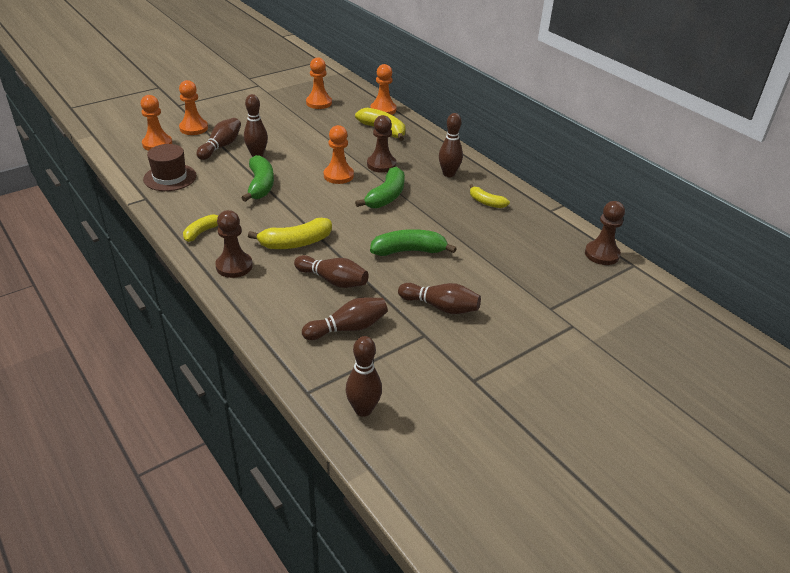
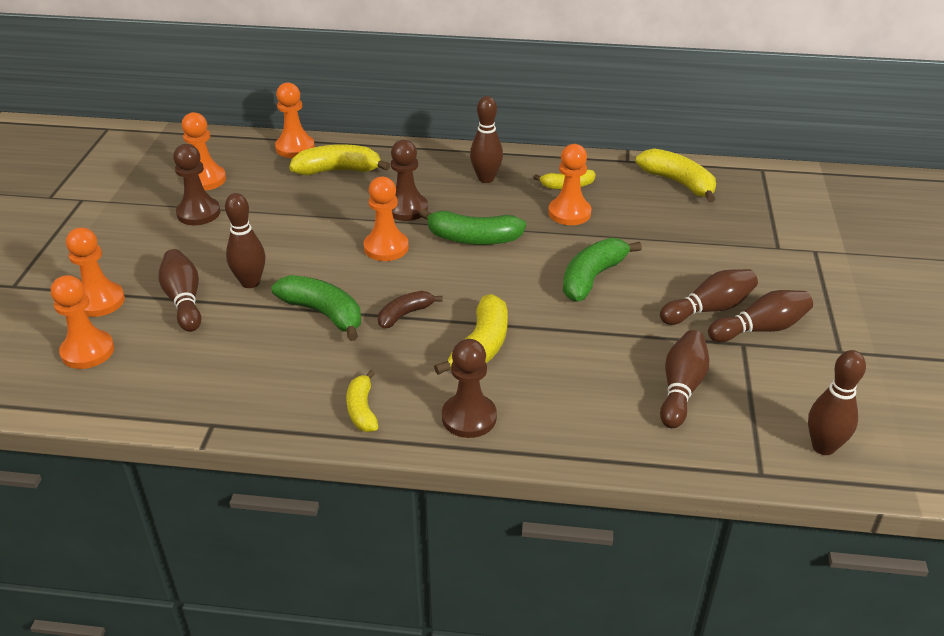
camera: 45 degrees left, 0 degrees up
(170, 177) = (193, 379): brown hat -> none
(291, 208) = (405, 315): none -> brown banana
(333, 280) = (585, 356): brown bowling pin -> brown bowling pin (760, 329)
(386, 196) = (473, 238): green banana -> green banana turned 120 degrees clockwise
(460, 215) = (569, 213): none -> orange pawn
(558, 239) = (678, 183): none -> yellow banana
(602, 254) = (728, 175): brown pawn -> brown pawn (198, 213)

